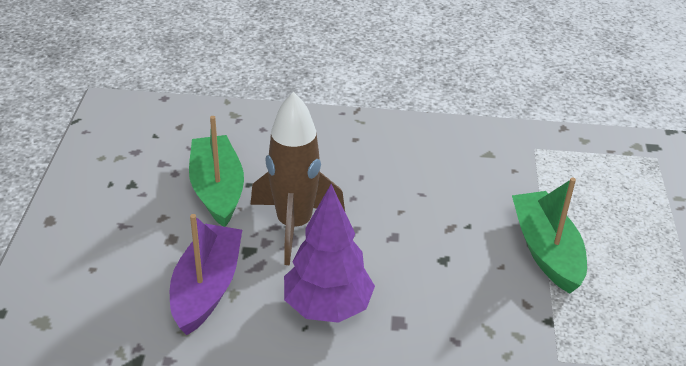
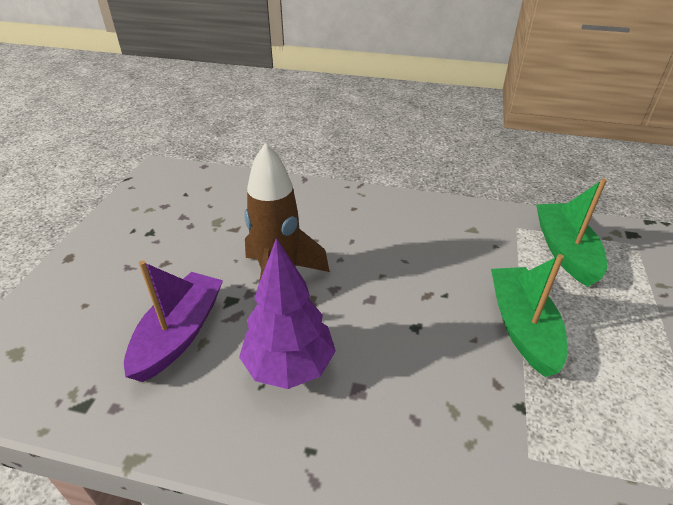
camera: 10 degrees right, 0 degrees up
(217, 190) = (221, 242): green boat -> green boat (565, 251)

